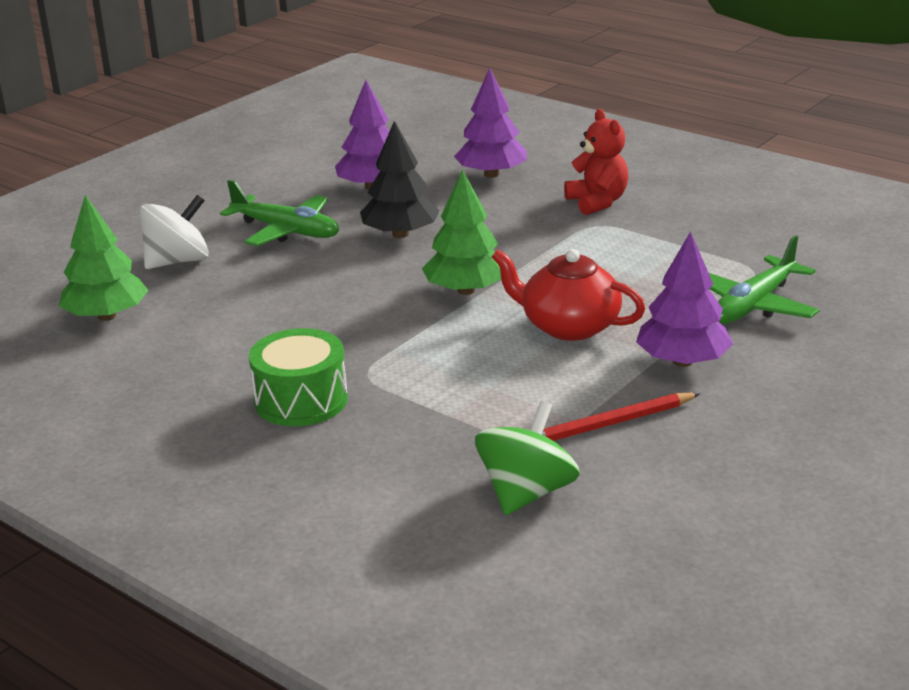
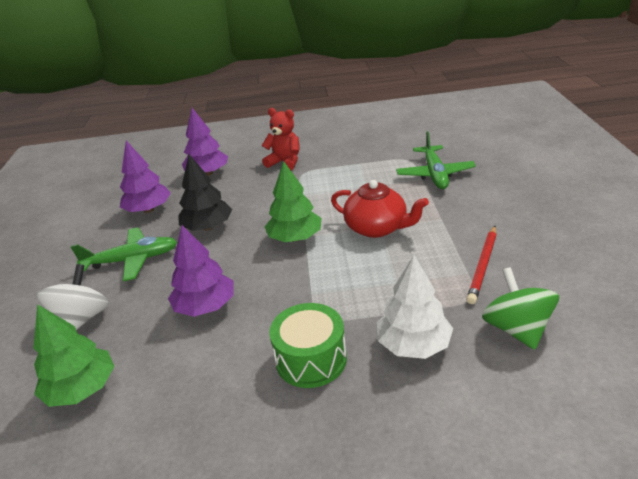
camera: 40 degrees left, 5 degrees up
(406, 444) = (414, 344): none -> white tree
(568, 326) = (377, 228): red teapot -> red teapot turned 135 degrees counterclockwise
(682, 361) = (455, 215): purple tree -> purple tree (205, 306)

